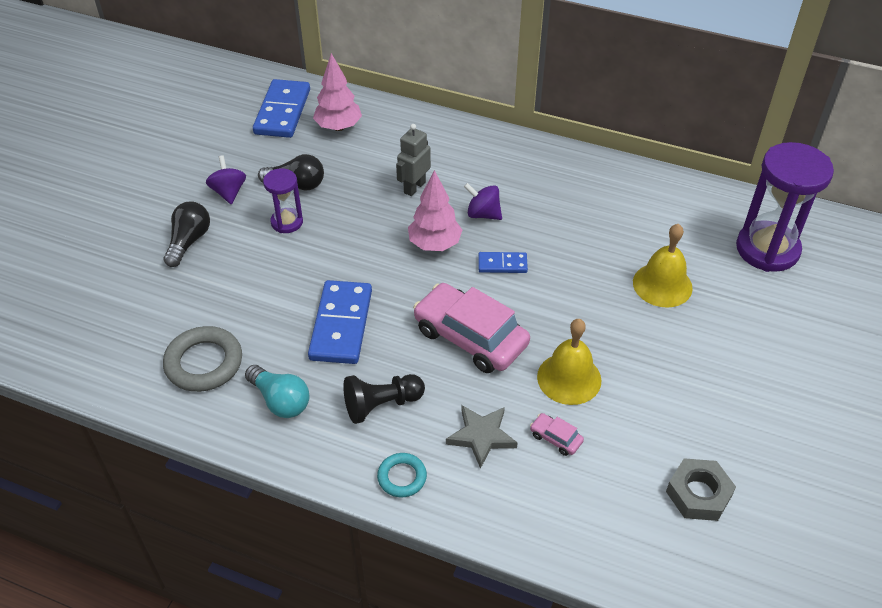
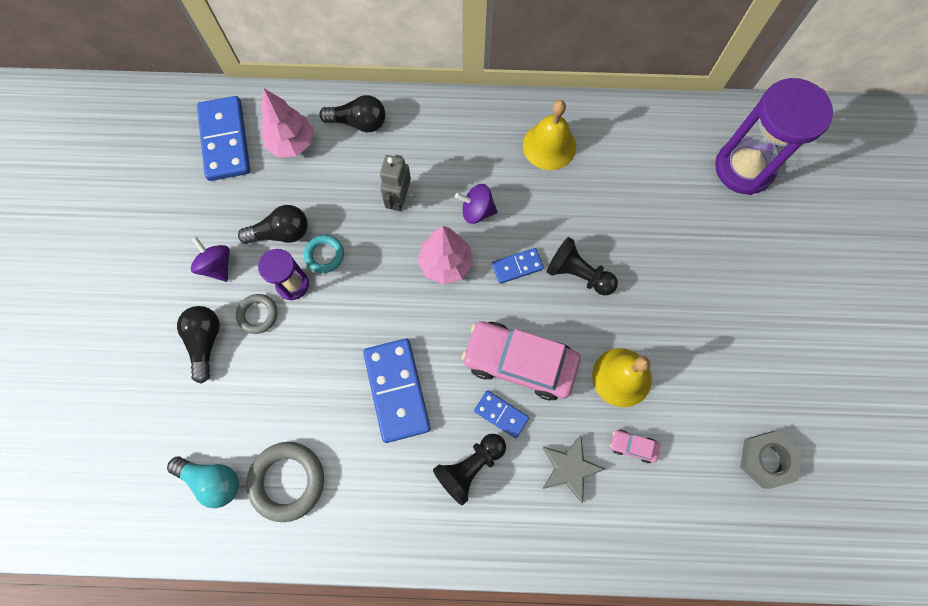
camera: 20 degrees left, 25 degrees up
(245, 235) = (258, 314): none -> grey ring
(280, 400) = (377, 496): turquoise light bulb -> turquoise light bulb (212, 480)
(402, 477) = (518, 537): turquoise ring -> turquoise ring (324, 255)
(405, 127) = (359, 122): none -> black light bulb
(432, 372) = (501, 414): none -> blue domino
(560, 286) = (578, 274): none -> black pawn
(662, 285) = (666, 241): yellow bell -> yellow bell (549, 146)

